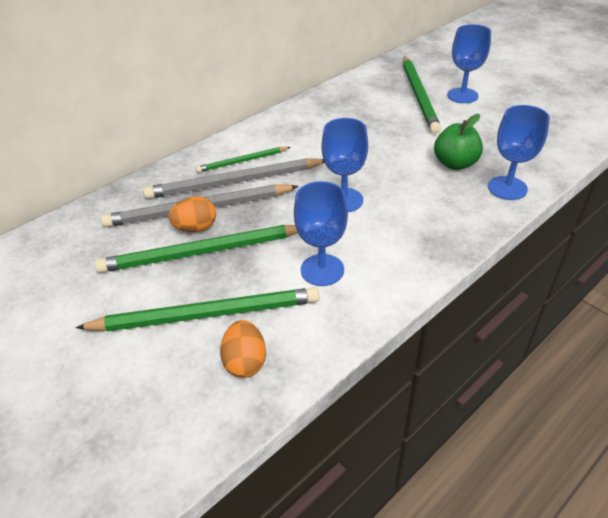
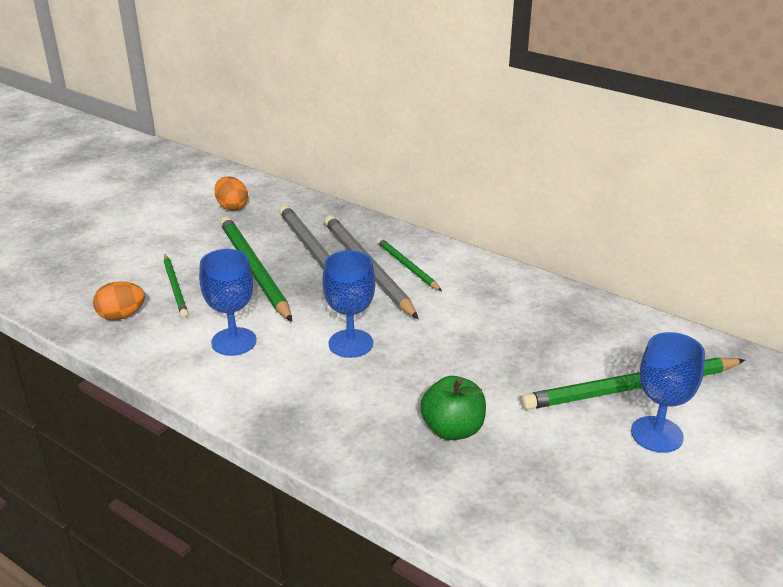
camera: 75 degrees right, 10 degrees down
(196, 228) = (288, 260): orange egg -> orange egg (232, 206)
(206, 314) = (175, 287): green pencil -> green pencil, size x0.55
(507, 188) = (407, 480): blue goblet -> none

